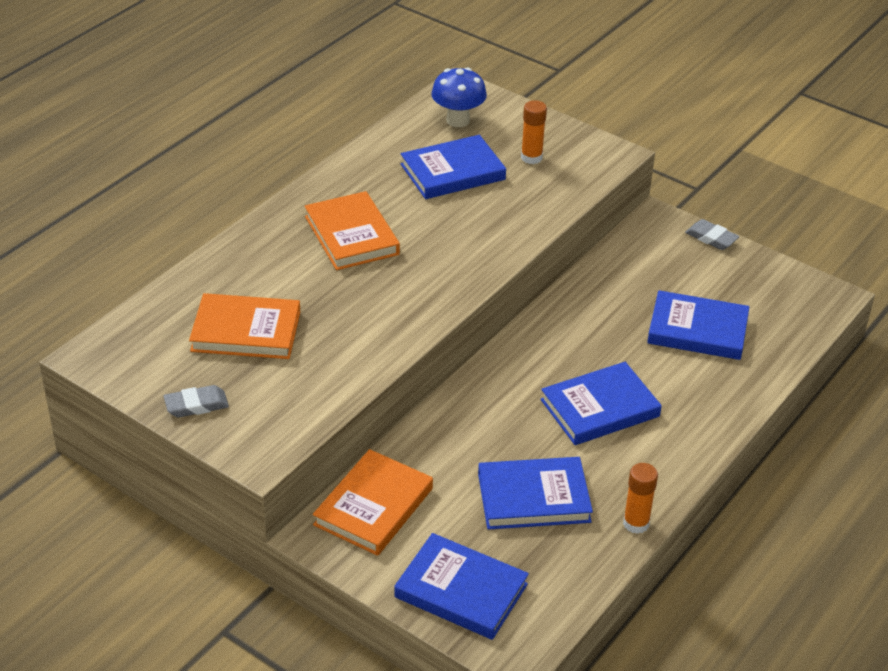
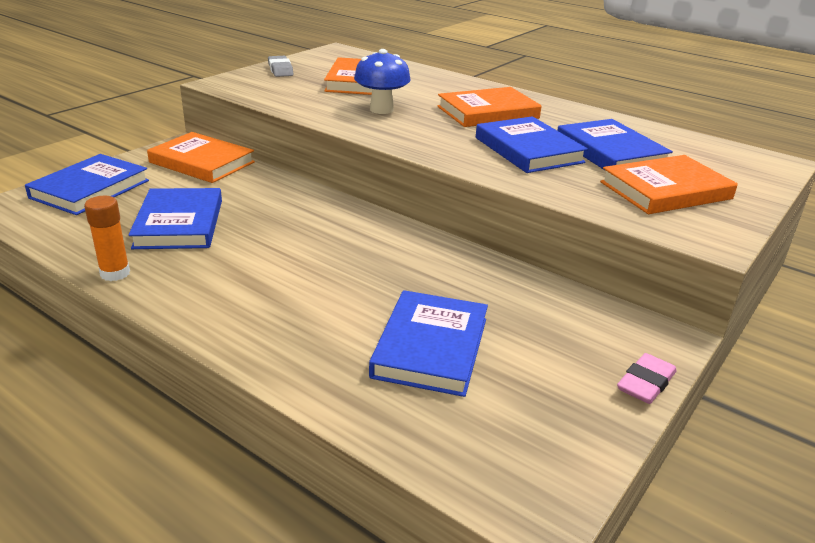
camera: 90 degrees right, 10 degrees down
(458, 120) = (710, 158): blue mushroom -> blue mushroom (381, 110)
(531, 157) = (665, 190): orange glue stick -> orange book
(599, 408) = (294, 266): blue book -> blue book (528, 150)
(711, 238) = (645, 383): grey eraser -> pink eraser

